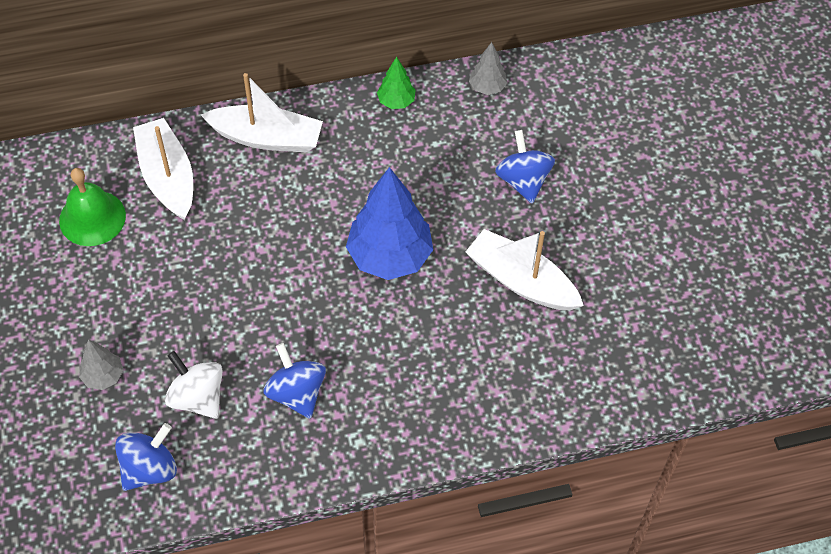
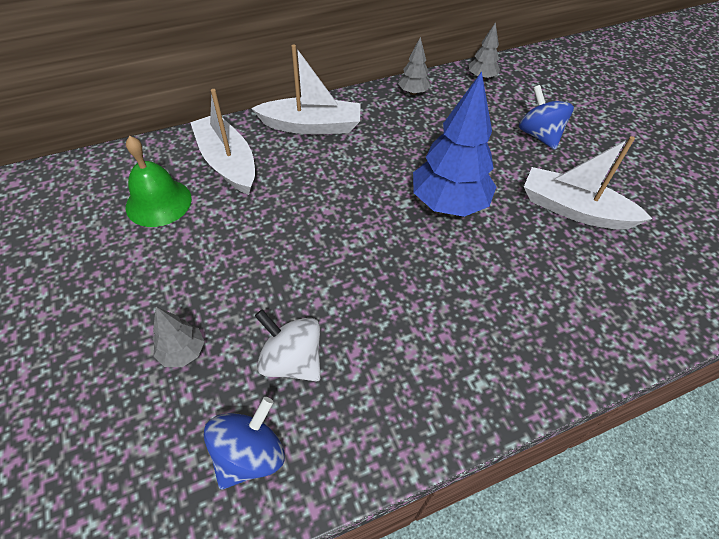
camera: 10 degrees left, 5 degrees down
(296, 393) = (398, 340): blue spinning top -> none
(396, 101) = (413, 92): green tree -> grey tree

